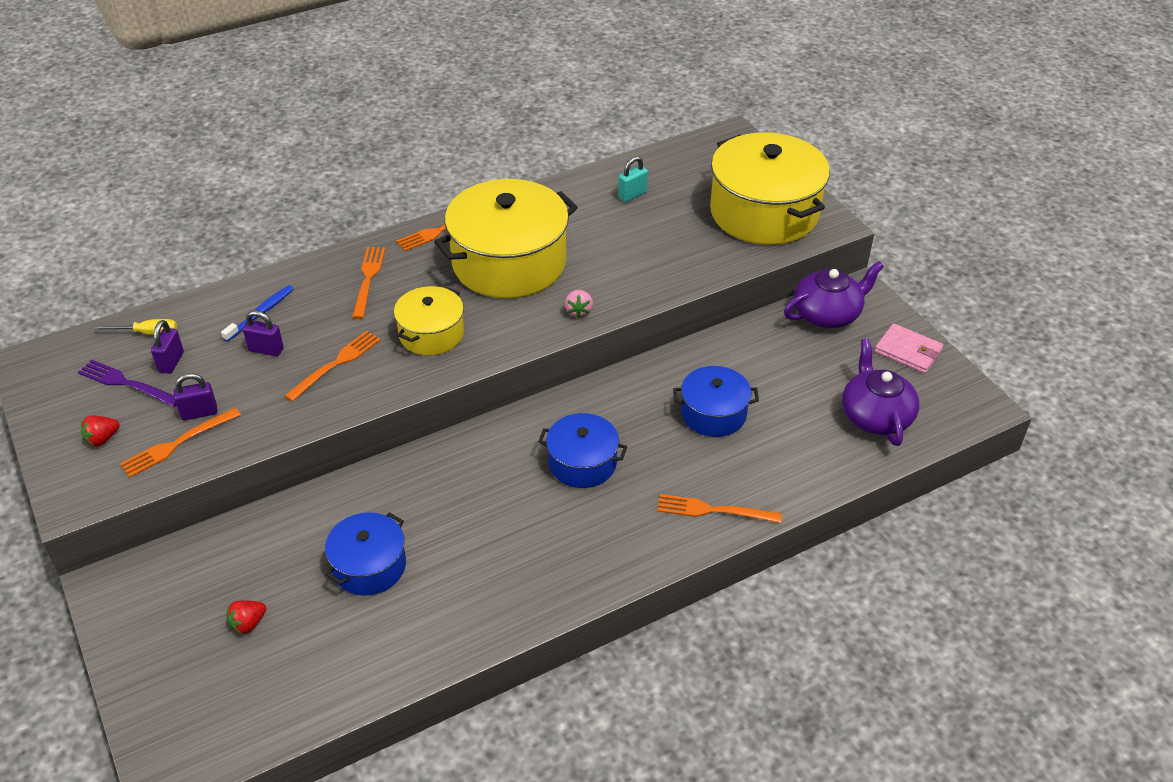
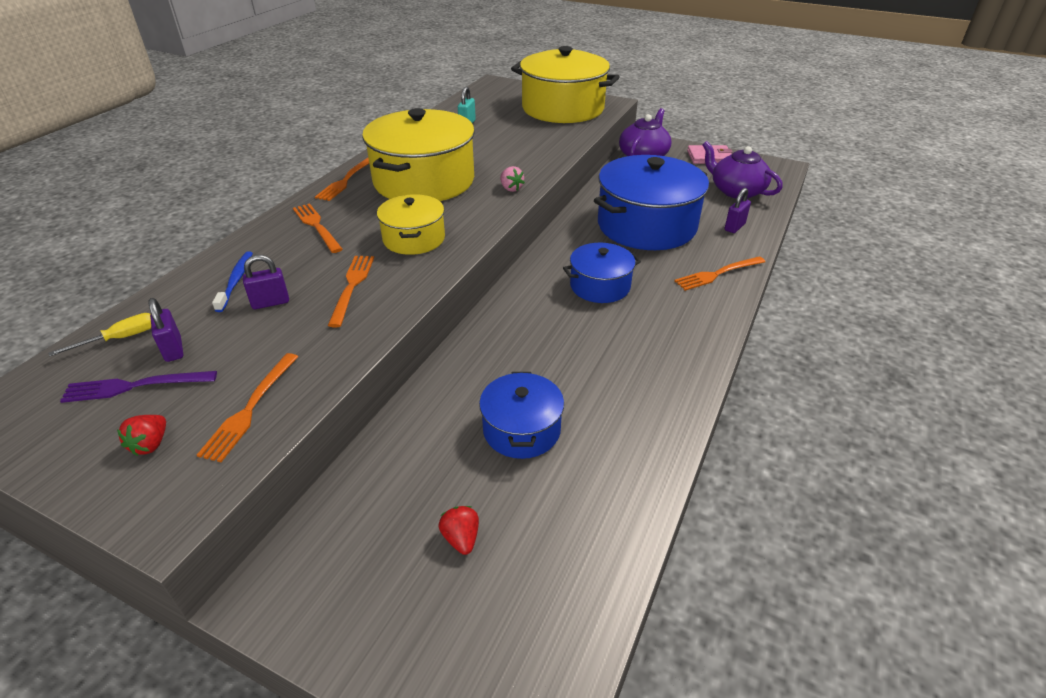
camera: 35 degrees left, 5 degrees down
(199, 413) = (249, 374): purple padlock -> purple padlock (734, 227)
(248, 624) = (461, 538): red strawberry -> red strawberry turned 150 degrees clockwise
(713, 414) = (646, 225): blue pot -> blue pot, size x1.86

